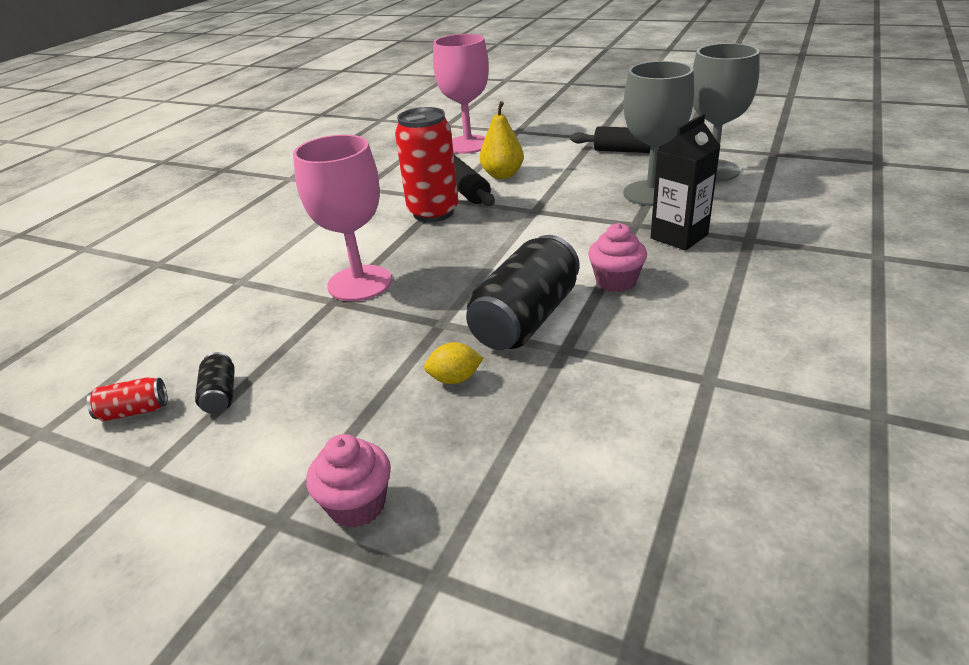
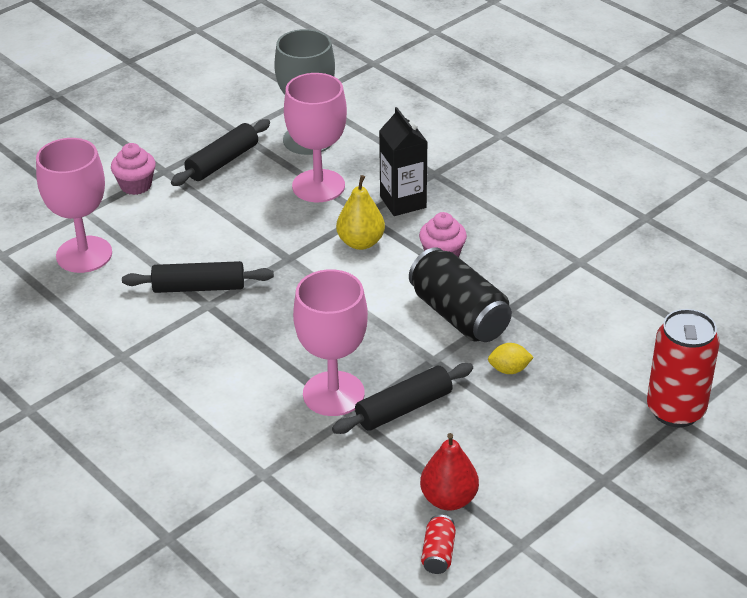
camera: 70 degrees left, 5 degrees up
(220, 395) = (448, 499): black can -> red pear
(355, 327) = (404, 408): none -> black rolling pin
(357, 505) = (608, 441): pink cupcake -> pink cupcake (136, 185)
(433, 212) = (233, 319): red can -> red can (675, 410)
(455, 379) = (509, 370): yellow lemon -> yellow lemon turned 75 degrees clockwise
(502, 175) = (191, 254): yellow pear -> yellow pear (361, 242)
(651, 193) = (318, 186): grey goblet -> pink goblet

